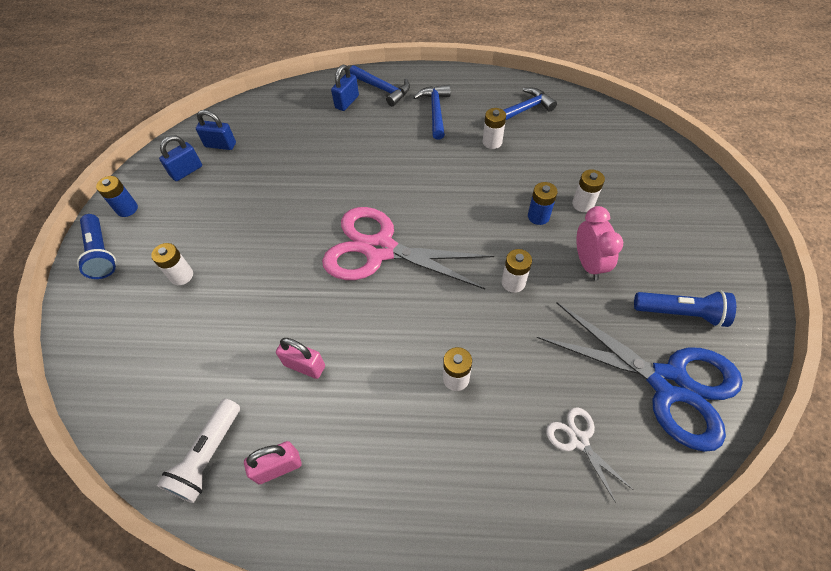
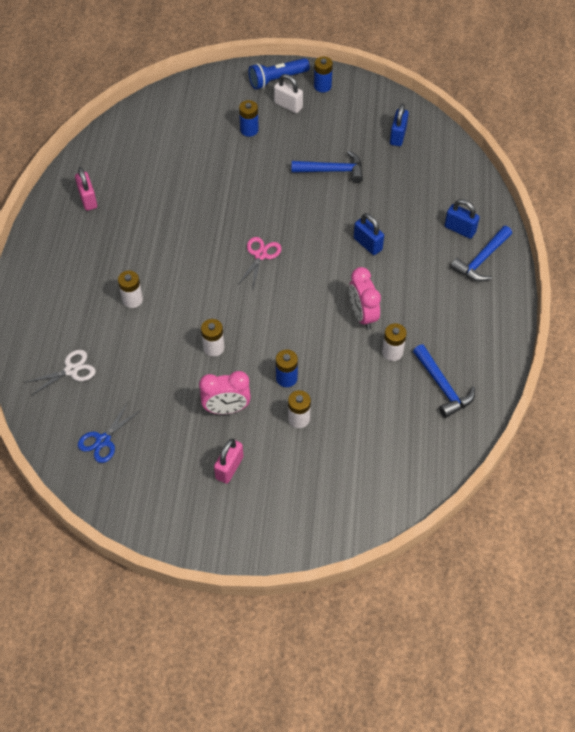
camera: 90 degrees right, 0 degrees up
(150, 239) = (288, 105): none -> white padlock
(181, 276) = (249, 130): white battery -> blue battery
(186, 171) = (364, 117): blue padlock -> blue padlock (367, 244)
(208, 455) = (103, 163): white flashlight -> none
(304, 365) = (158, 209): pink padlock -> pink padlock (229, 468)
(380, 249) = (260, 255): pink scissors -> pink scissors, size x0.44
(435, 111) = (443, 306): blue hammer -> blue hammer (332, 170)
(453, 163) = (362, 315): none -> pink clock
(668, 383) = (103, 440): blue scissors -> blue scissors, size x0.44
(680, 313) = (165, 469): blue flashlight -> none

